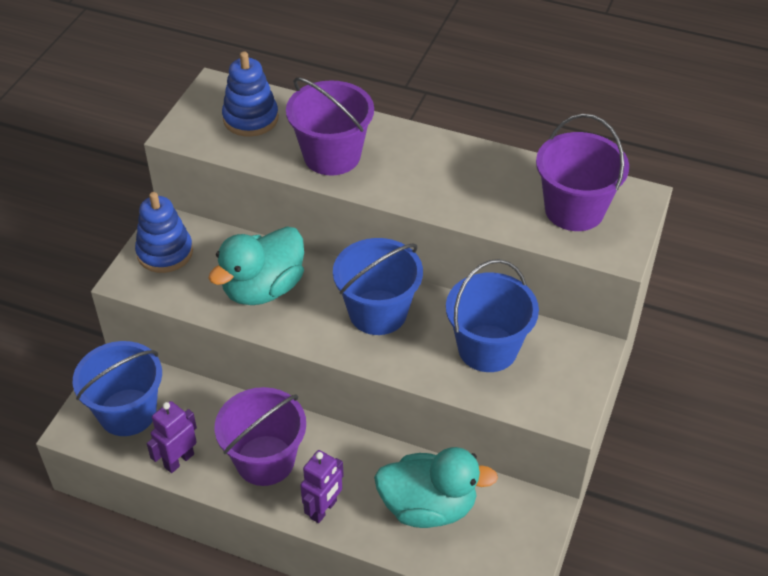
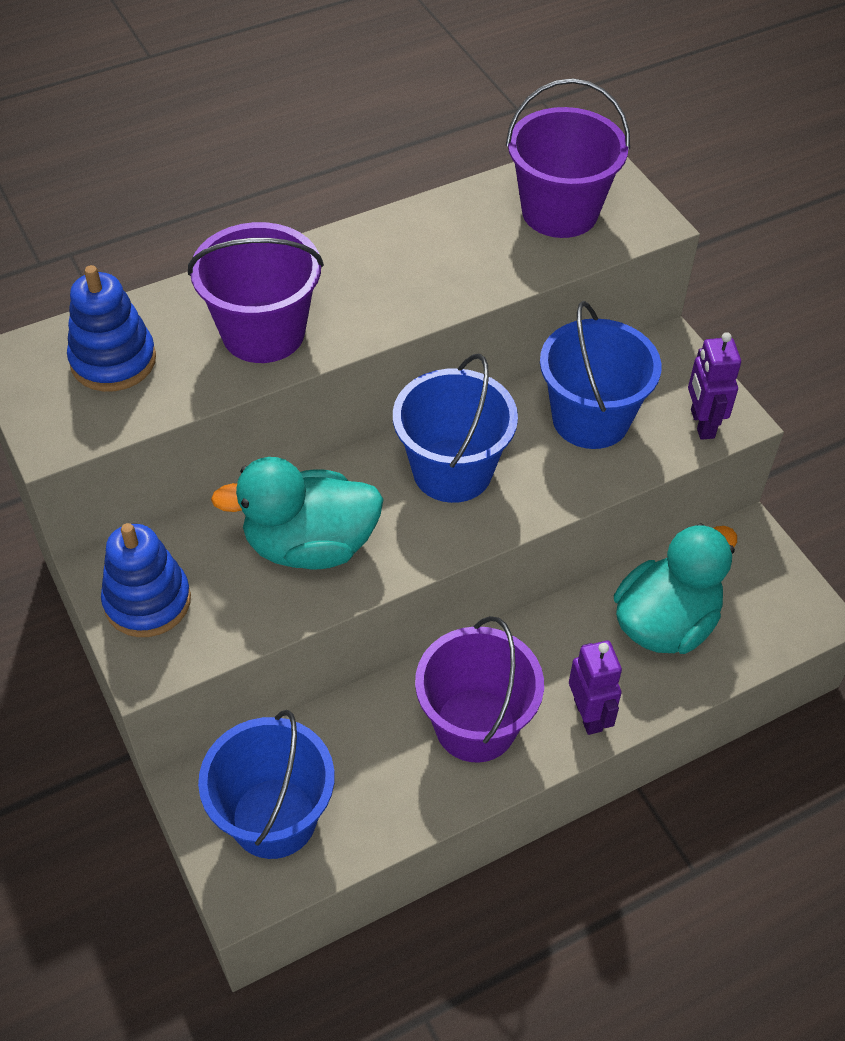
camera: 50 degrees left, 5 degrees up
(179, 460) = (395, 809): purple robot -> purple robot (701, 424)
(263, 288) = (310, 545): turquoise duck -> turquoise duck turned 90 degrees clockwise

